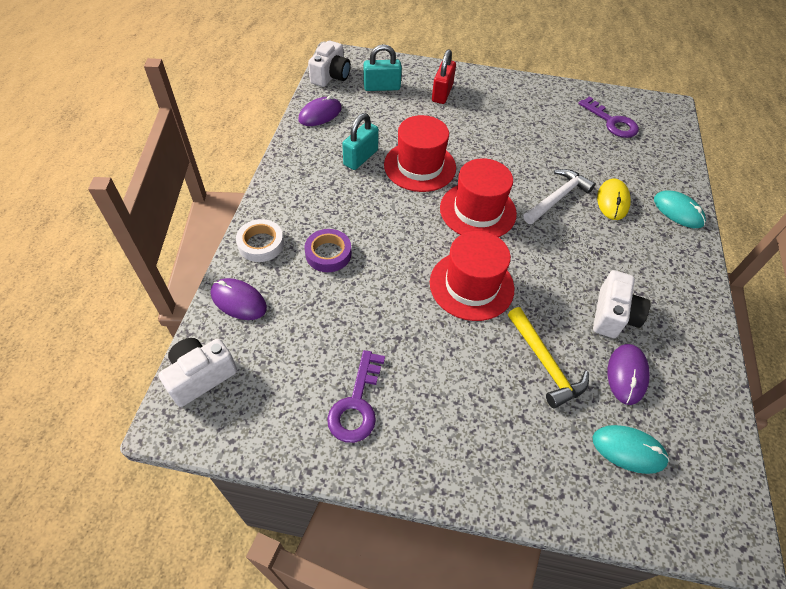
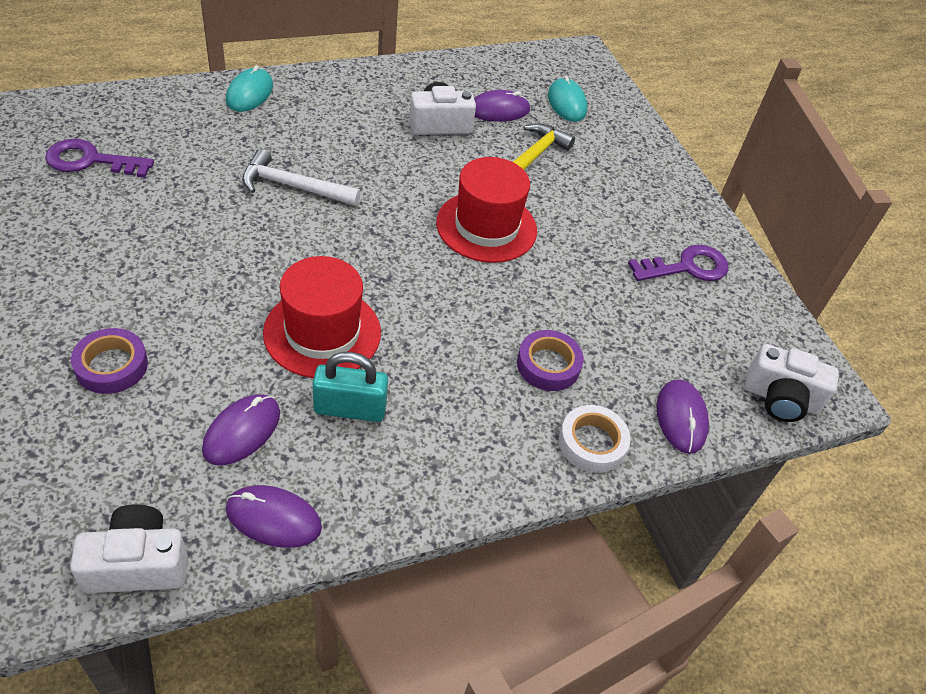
camera: 125 degrees left, 5 degrees down
(374, 119) = (242, 431): none -> purple mouse
(382, 87) = (136, 460): turquoise padlock -> none
(442, 93) = (111, 366): red padlock -> purple tape
(478, 211) = (368, 250): red hat -> none
(611, 122) = (91, 161): purple key -> purple key turned 105 degrees counterclockwise
(612, 201) = (266, 142): yellow mouse -> none

